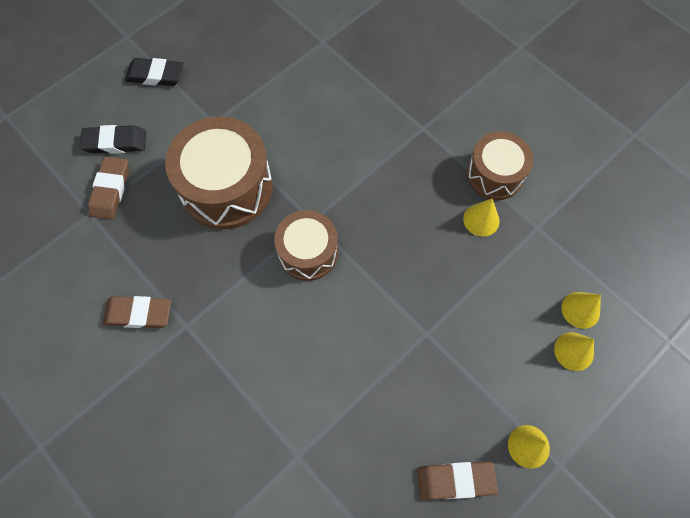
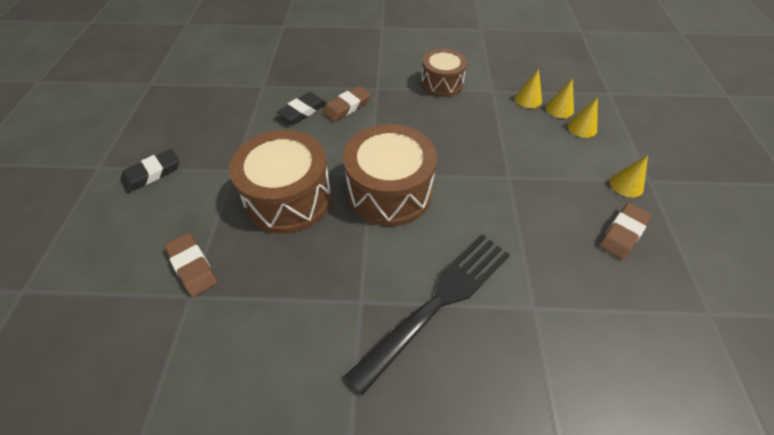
camera: 45 degrees left, 15 degrees down
(115, 142) = (161, 234): black eraser -> black eraser (303, 111)
(138, 314) = (314, 326): brown eraser -> brown eraser (347, 107)
(234, 381) = (438, 303): none -> black fork
(308, 252) = (389, 191): brown drum -> brown drum, size x1.60
(481, 220) = (462, 106): yellow cone -> yellow cone (528, 99)

